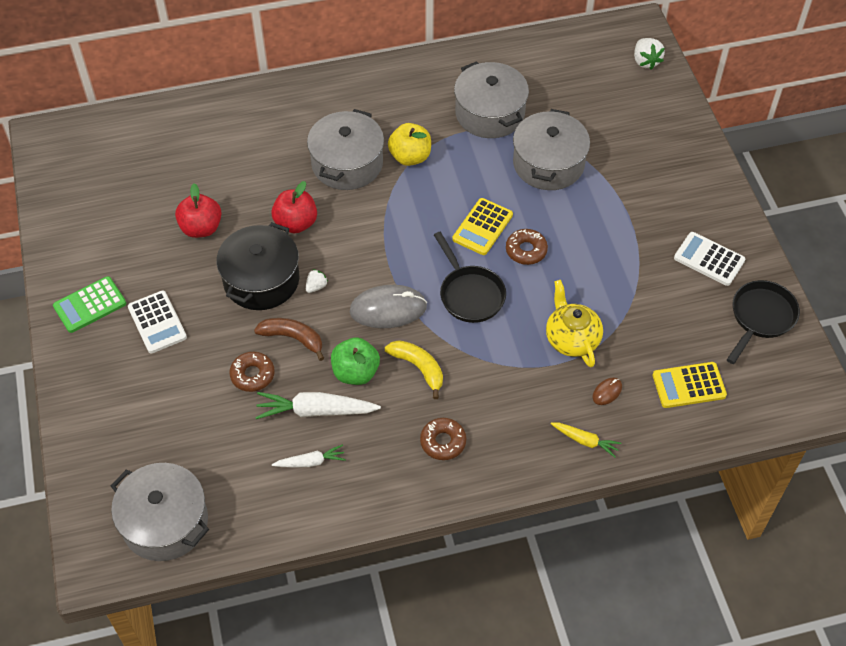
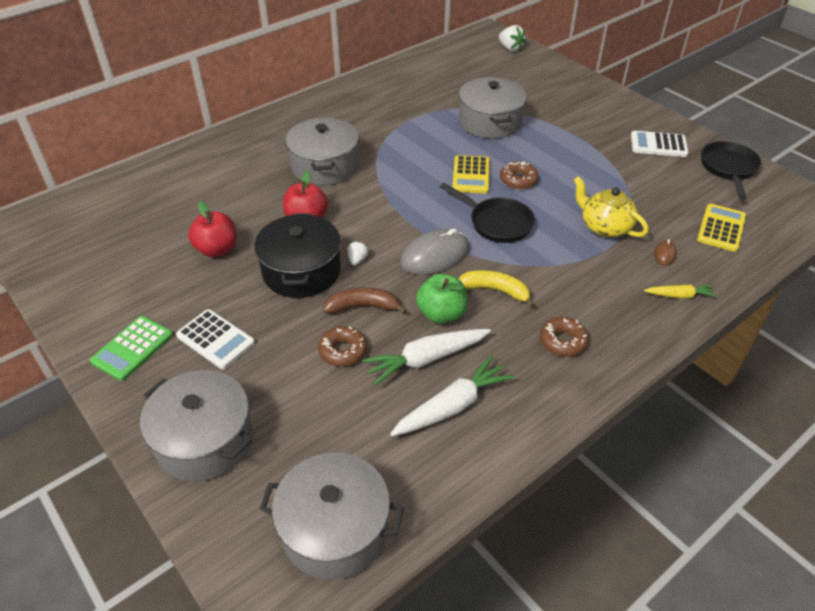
camera: 25 degrees left, 10 degrees down
(310, 462) = (452, 406): white carrot -> white carrot, size x1.74
(410, 157) = (376, 147): yellow apple -> none
(490, 113) = (419, 104): grey pot -> grey pot (204, 440)
(689, 385) = (721, 228): yellow calculator -> yellow calculator turned 150 degrees clockwise

